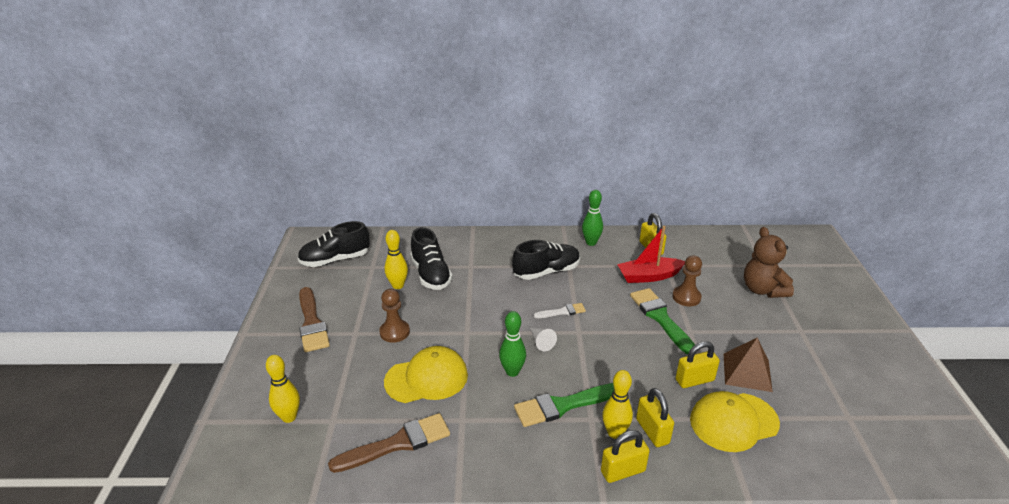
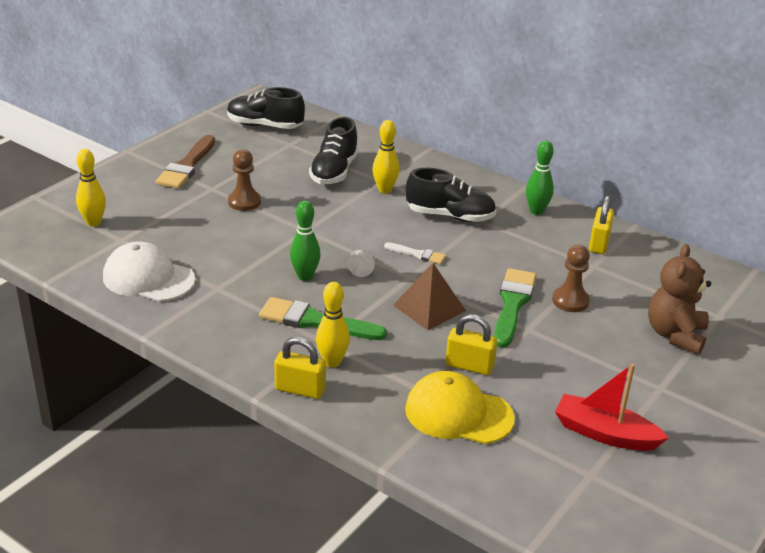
camera: 35 degrees right, 0 degrees up
(397, 443) = (148, 278): brown brush -> white cap
(398, 285) = (293, 168): yellow bowling pin -> yellow bowling pin (385, 190)
(427, 378) = (227, 247): yellow cap -> none
(649, 276) = (556, 266): red boat -> red boat (604, 433)
(652, 431) = (368, 379): yellow padlock -> none
(747, 372) = (536, 387): brown pyramid -> brown pyramid (429, 307)

